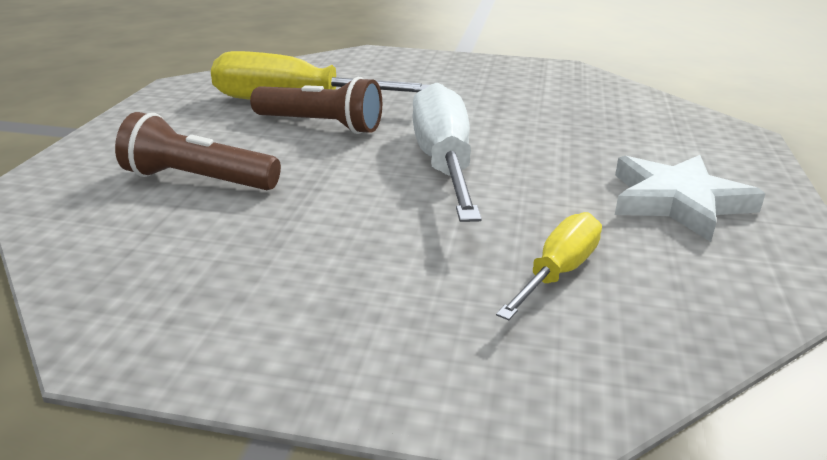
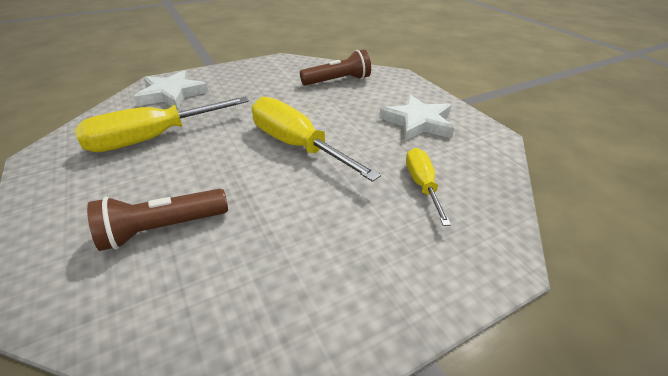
camera: 40 degrees left, 10 degrees up
(321, 125) = (193, 149): brown flashlight -> brown flashlight (338, 81)
(371, 68) = (172, 94): none -> white star
(443, 163) = (297, 145): white screwdriver -> yellow screwdriver

